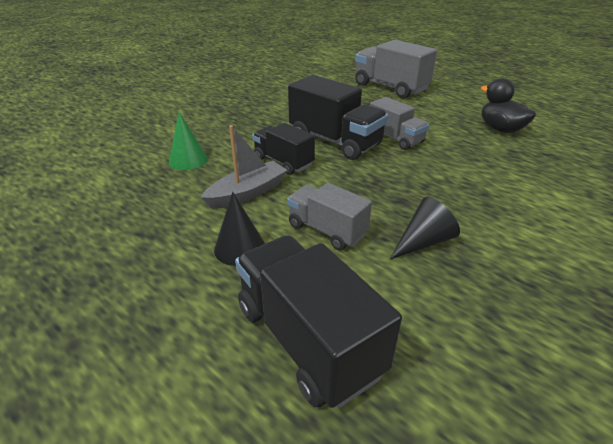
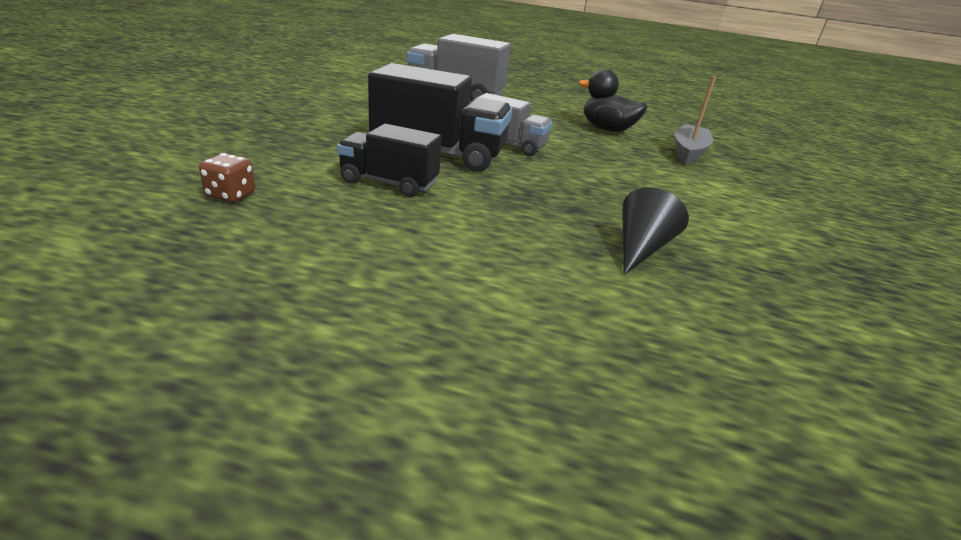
camera: 30 degrees left, 5 degrees down
(188, 160) = (231, 195): green cone -> brown dice
(239, 248) = (418, 302): black cone -> none
(247, 193) = (368, 227): grey boat -> grey boat (688, 152)
(307, 339) = (621, 401): black truck -> none
(326, 230) = (520, 256): grey truck -> none

